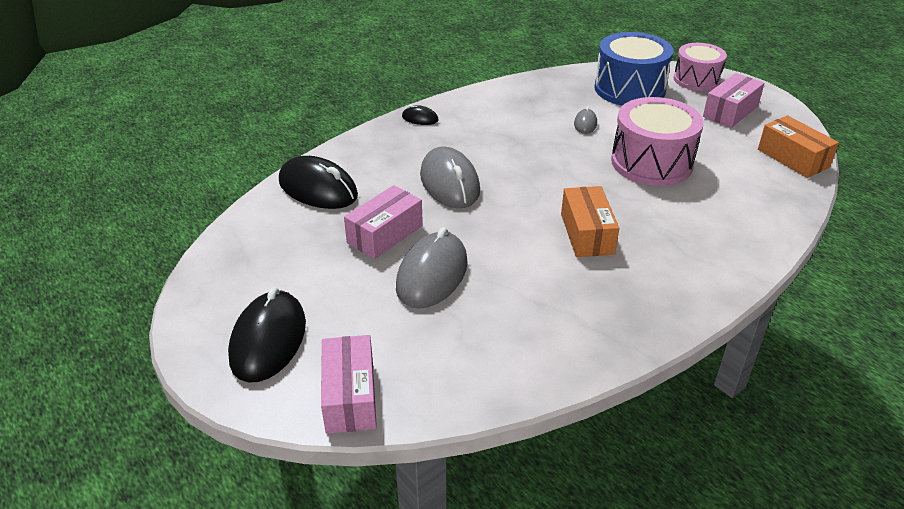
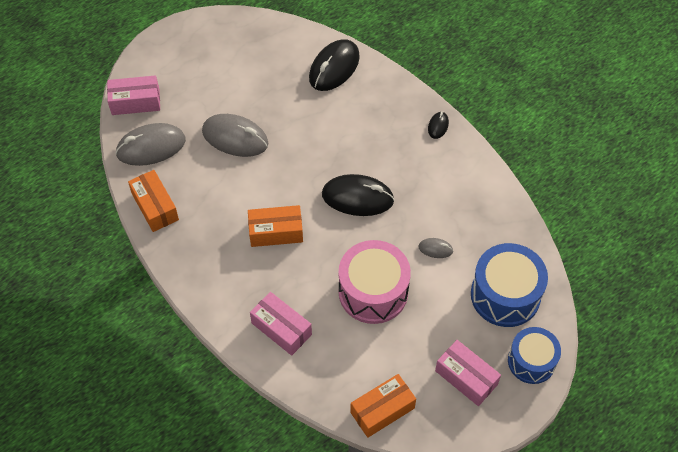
camera: 90 degrees right, 20 degrees up
(268, 340) = (182, 60): black mouse -> black mouse (357, 198)
(385, 234) = (279, 110): pink box -> pink box (281, 329)
(449, 183) = (341, 147): grey mouse -> grey mouse (151, 147)
(565, 356) = (155, 207): none -> orange box
(696, 79) = (531, 361): pink drum -> blue drum

